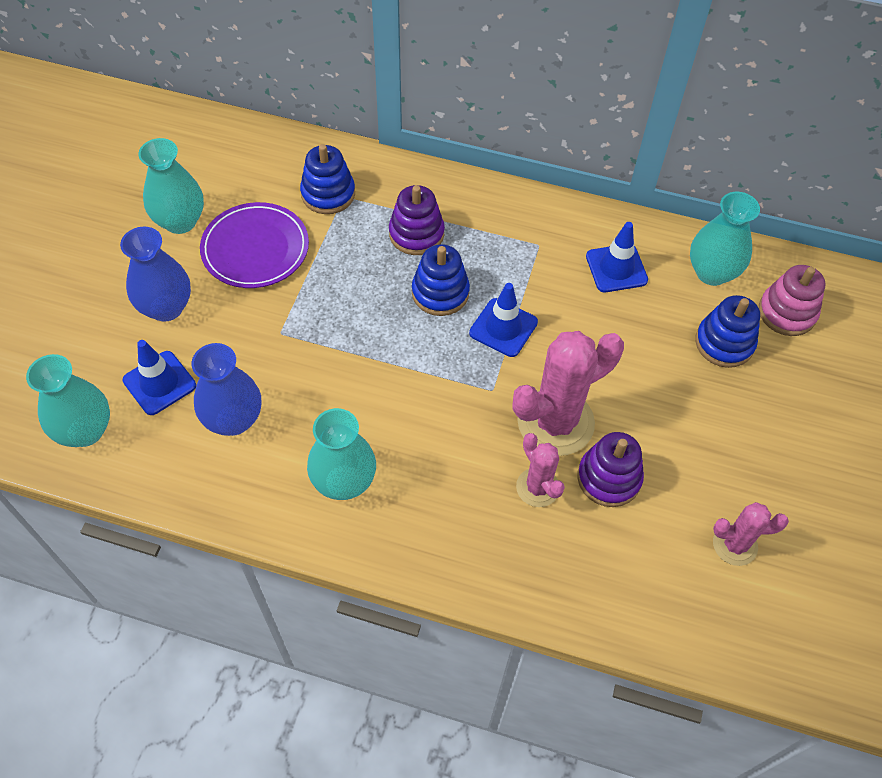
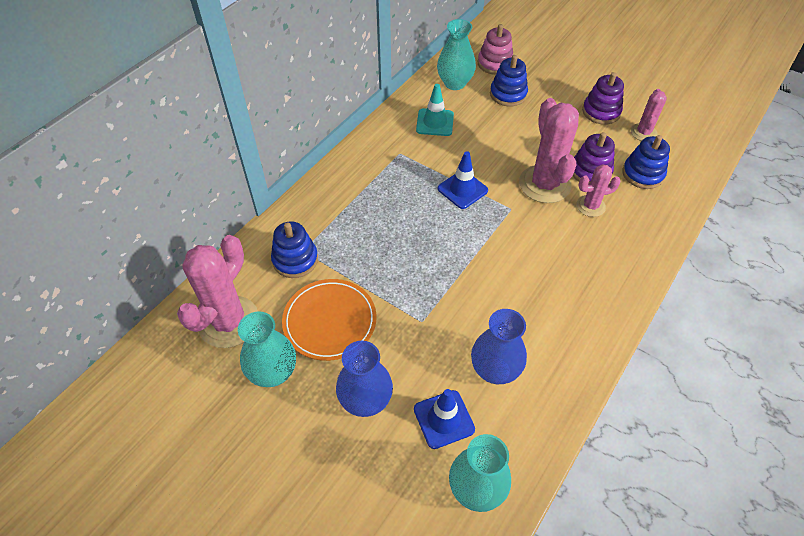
camera: 70 degrees left, 5 degrees down
(230, 166) = (229, 322): none -> pink cactus
(255, 249) = (330, 321): purple plate -> orange plate
(344, 481) = (565, 309): turquoise vase -> none
(416, 234) = (361, 215): purple stacking toy -> purple stacking toy (601, 112)
(440, 293) = (420, 215): blue stacking toy -> blue stacking toy (642, 174)
(616, 268) = (435, 122): blue traffic cone -> turquoise traffic cone

